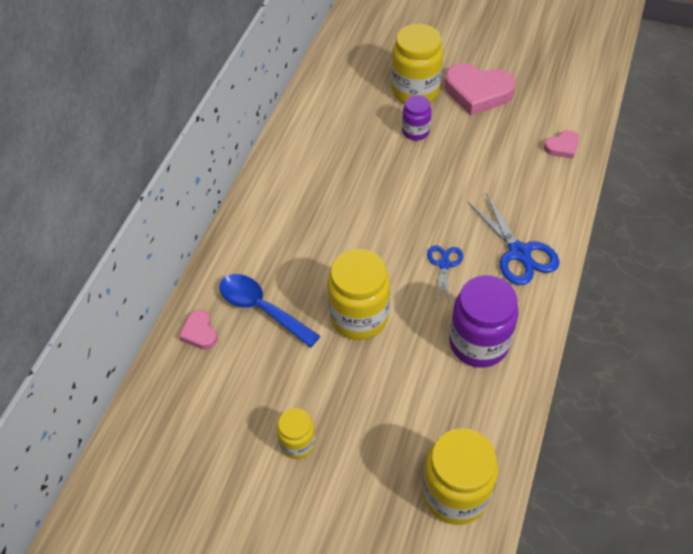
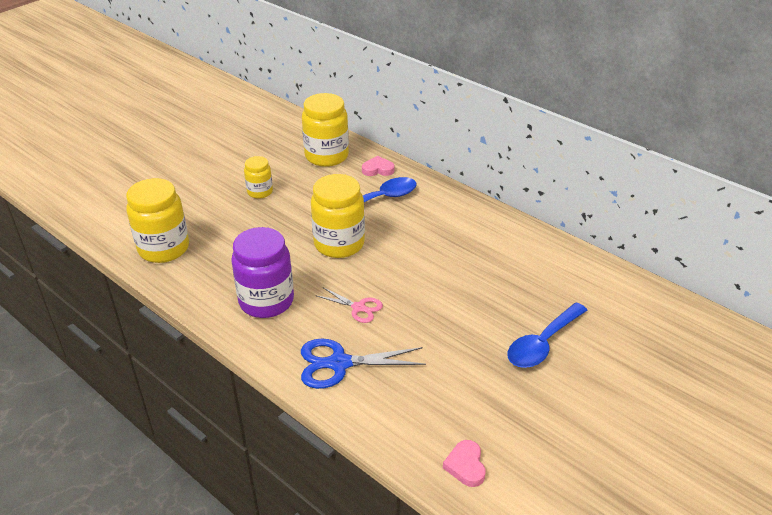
camera: 110 degrees right, 15 degrees down
(415, 91) = (611, 365): yellow jar -> yellow jar (326, 156)
(415, 131) = (542, 344): purple jar -> blue spoon
(444, 264) = (359, 308): blue scissors -> pink scissors
(477, 92) = (592, 421): pink heart -> none

